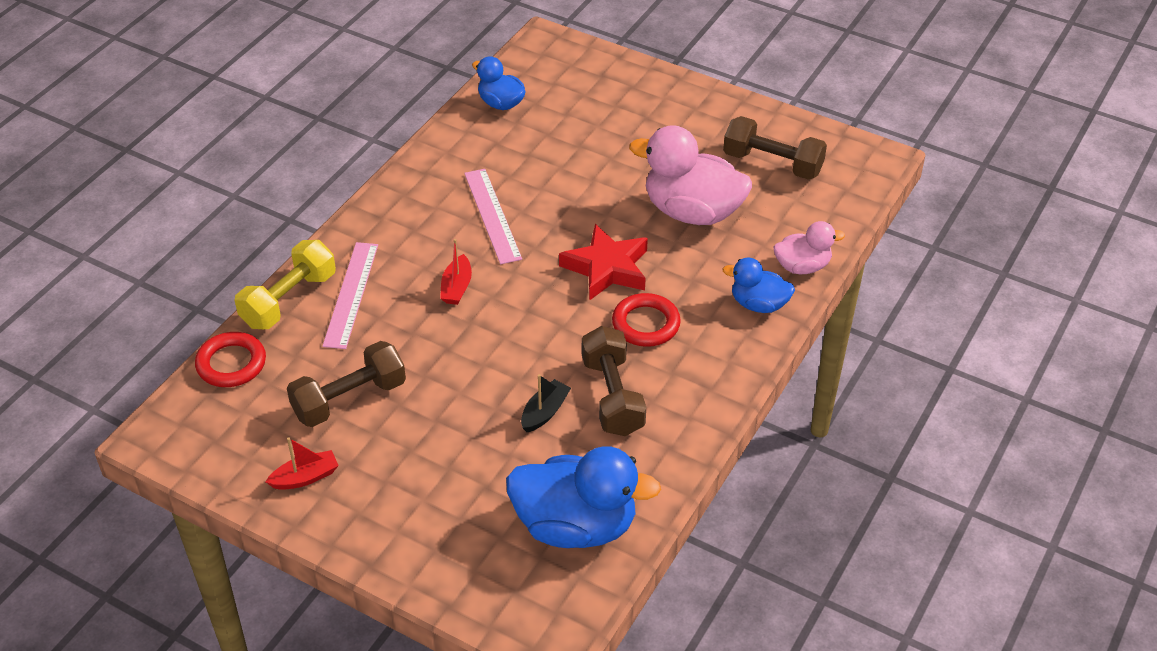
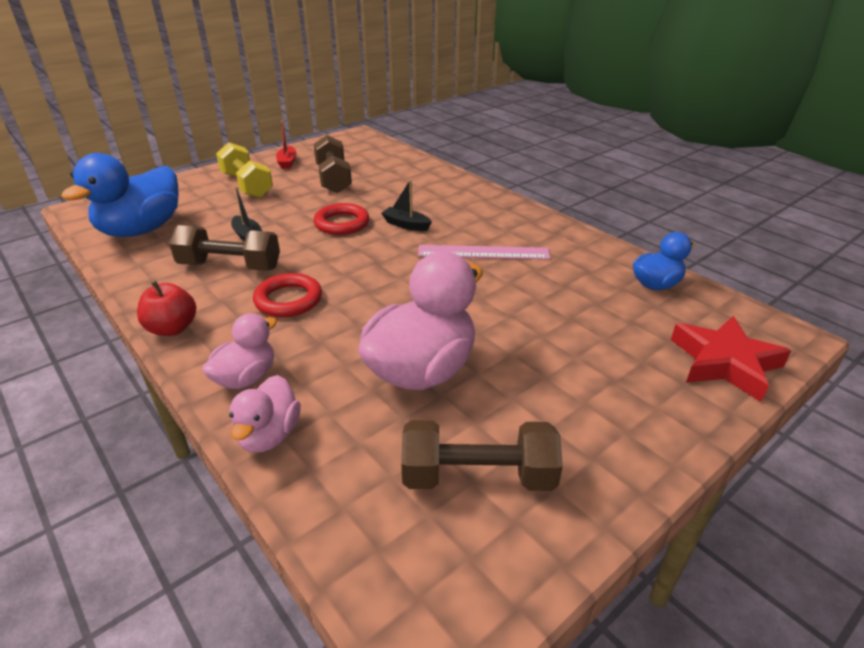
camera: 110 degrees right, 10 degrees down
(231, 363) = (395, 153): red ring -> red ring (342, 223)
(289, 300) = (438, 172): yellow dumbbell -> yellow dumbbell (247, 185)
(351, 294) = (429, 189): pink ruler -> none
(456, 287) = (406, 225): red boat -> black boat
(607, 268) = (375, 295): red star -> red star (725, 363)
(730, 383) = (172, 328): none -> red apple
(758, 304) = (246, 378): blue duck -> pink duck
(772, 163) = (478, 476): brown dumbbell -> brown dumbbell turned 45 degrees clockwise

